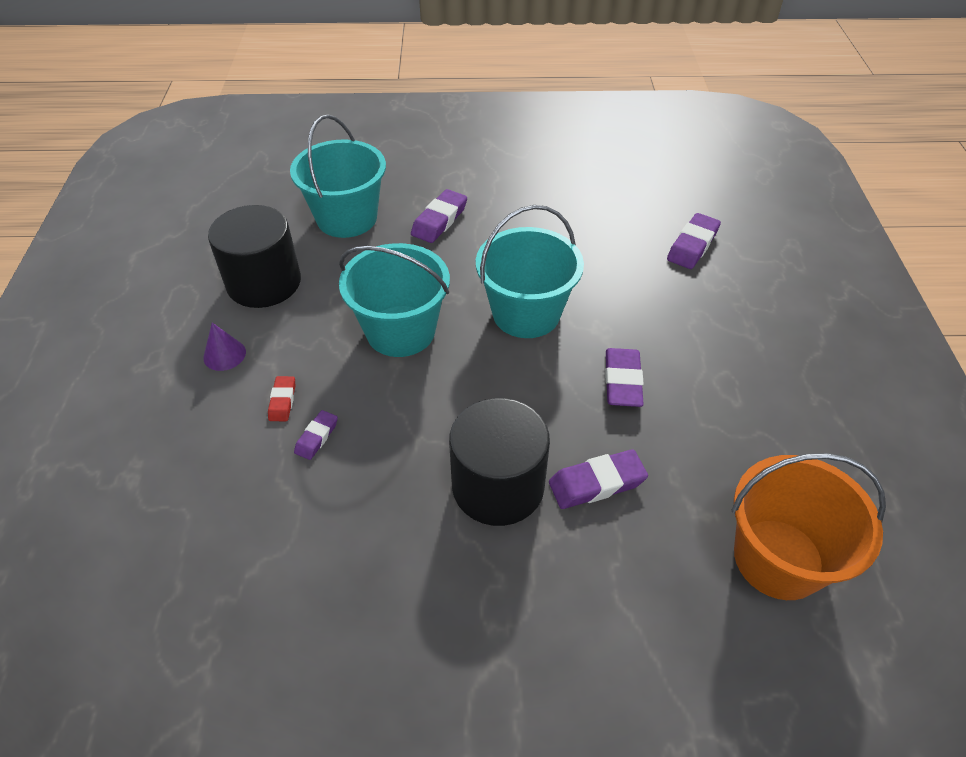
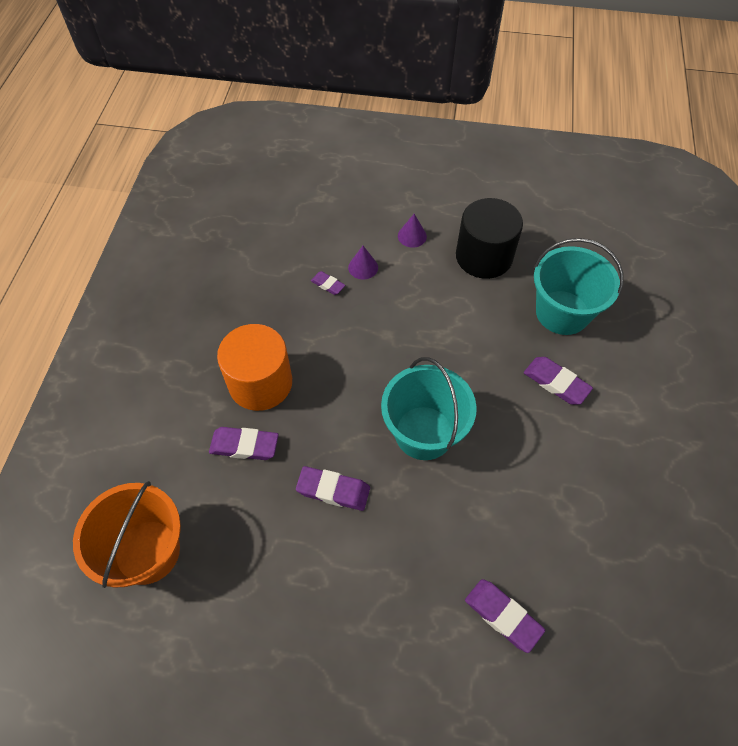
camera: 100 degrees right, 10 degrees up
(282, 401) = (363, 267): red eraser -> purple cone
(400, 331) = (418, 340): turquoise bucket -> none
(498, 486) = (260, 383): black cylinder -> orange cylinder
(597, 483) = (244, 446): purple eraser -> purple eraser turned 75 degrees counterclockwise

